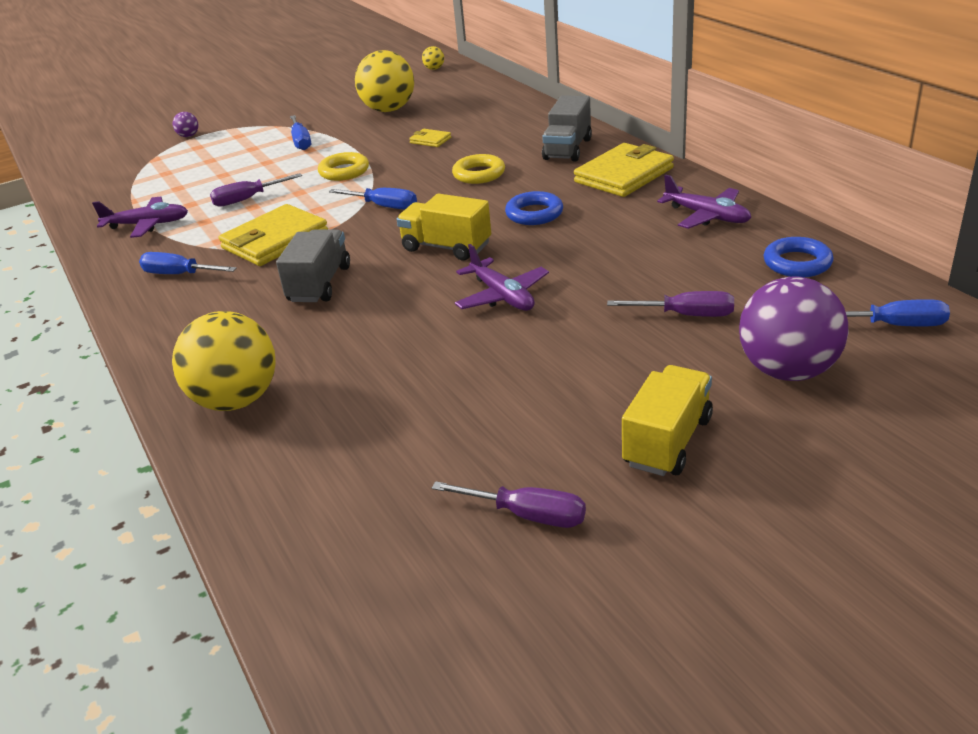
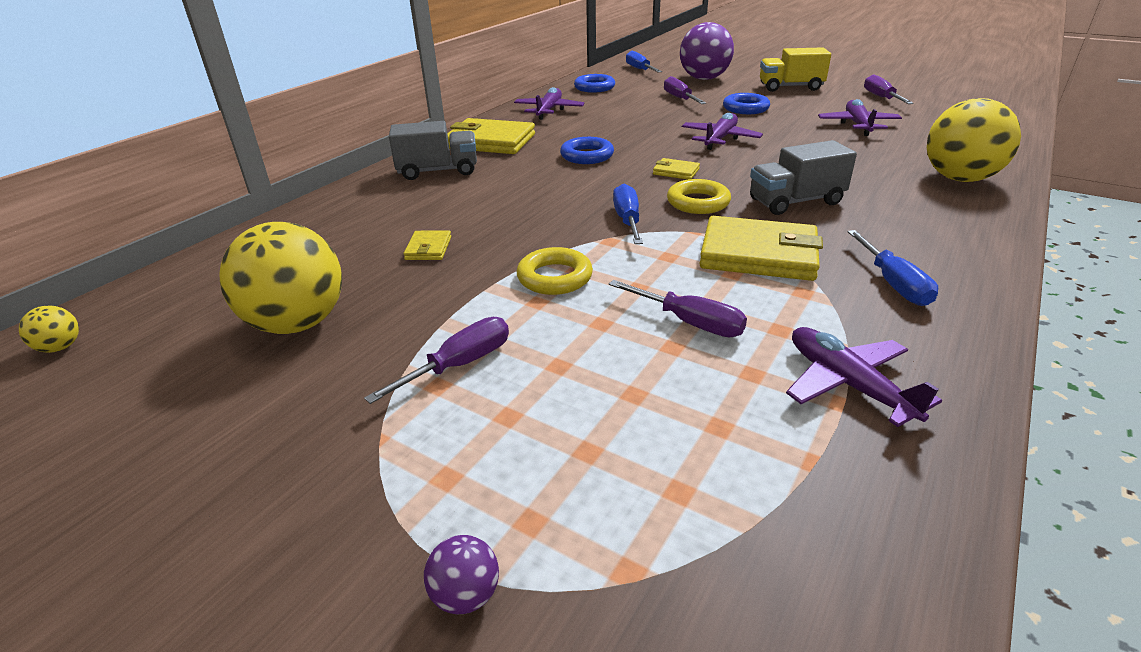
camera: 120 degrees left, 0 degrees up
(301, 141) = (459, 365): blue screwdriver -> purple screwdriver
(440, 417) = (857, 125): none -> purple plane
(446, 247) = (676, 172): yellow truck -> yellow wallet
(479, 174) = (518, 195): yellow ring -> yellow ring (698, 202)
(594, 353) = (745, 108): none -> blue ring

